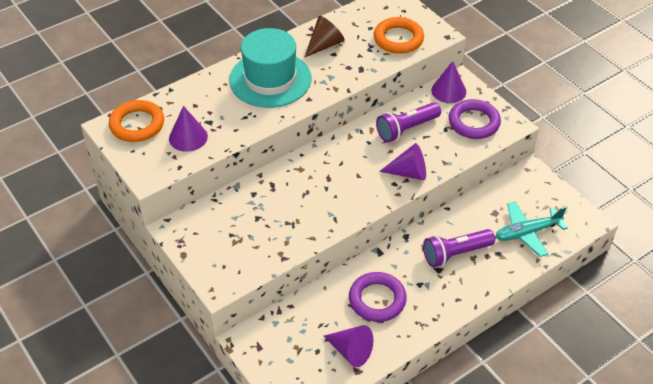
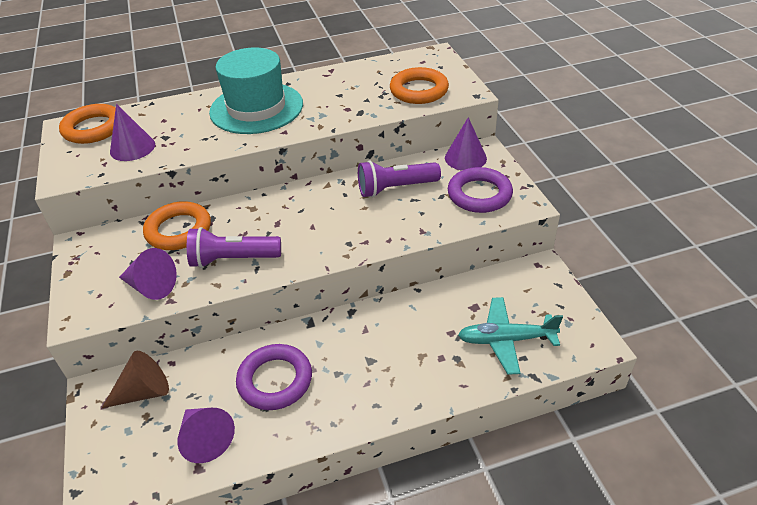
camera: 20 degrees right, 5 degrees down
(251, 200) = (178, 230): none -> orange ring
(324, 45) = (335, 86): brown cone -> brown cone (144, 392)
(408, 173) = (372, 234): purple cone -> purple cone (151, 286)
(455, 254) = (401, 346): purple flashlight -> purple flashlight (233, 259)

